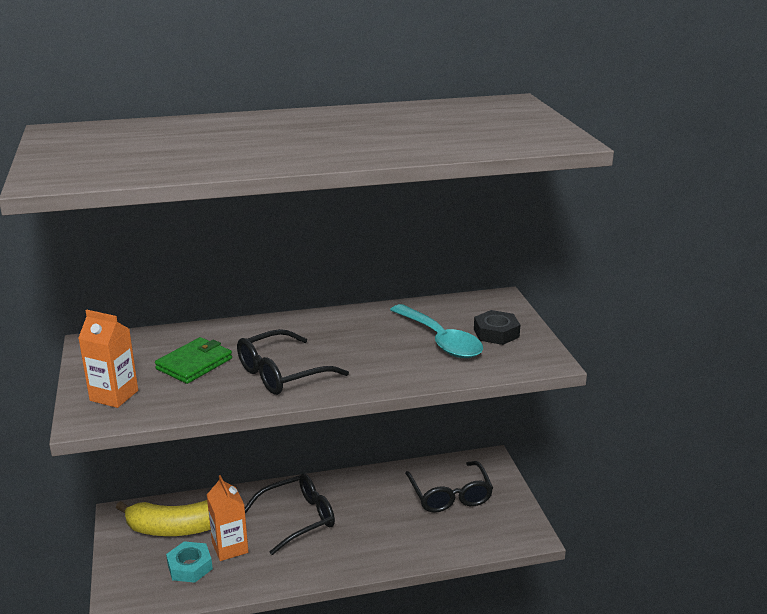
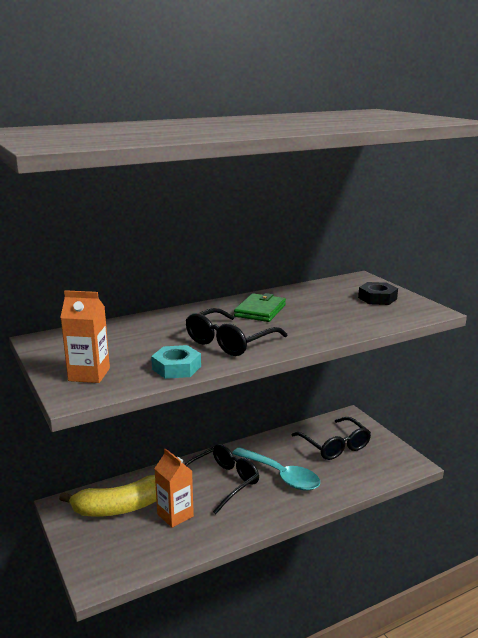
camera: 15 degrees left, 5 degrees down
(190, 566) = (146, 537): turquoise nut -> turquoise nut (176, 368)
(194, 364) = (147, 344): green wallet -> green wallet (260, 311)
(440, 340) = (339, 307): turquoise spoon -> turquoise spoon (281, 475)

